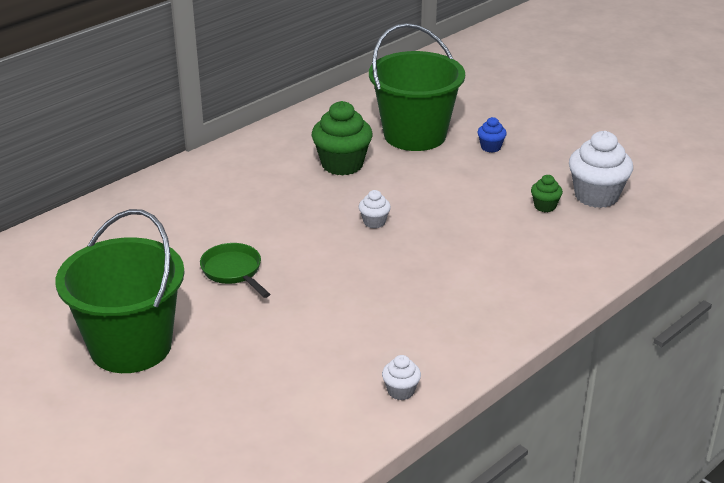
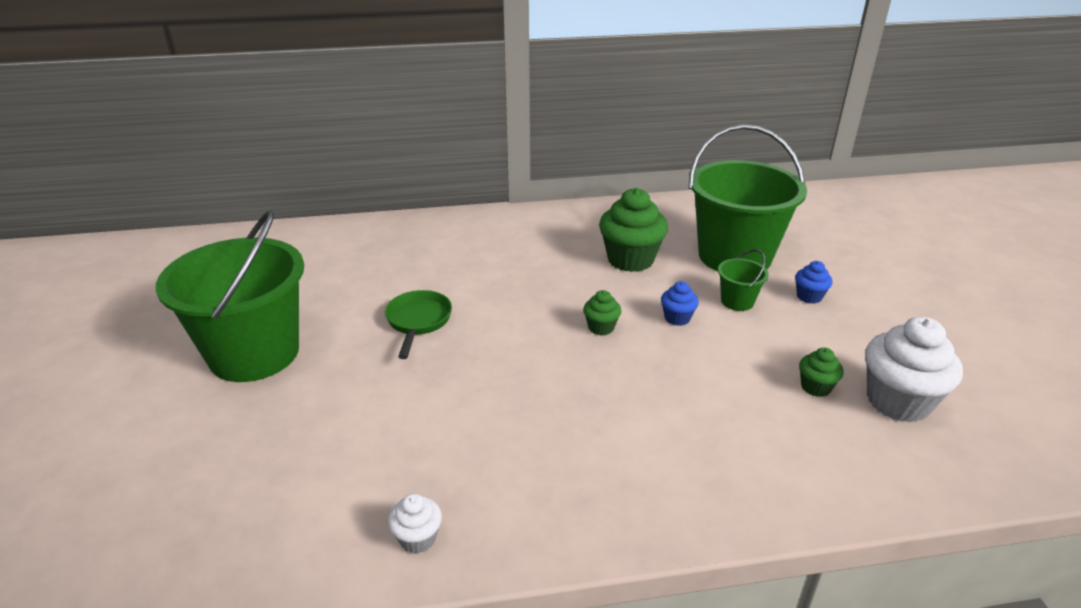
camera: 35 degrees right, 0 degrees up
(374, 222) = (601, 327): white cupcake -> green cupcake
(419, 195) = (677, 318): none -> blue cupcake
(447, 168) = (737, 301): none -> green bucket

